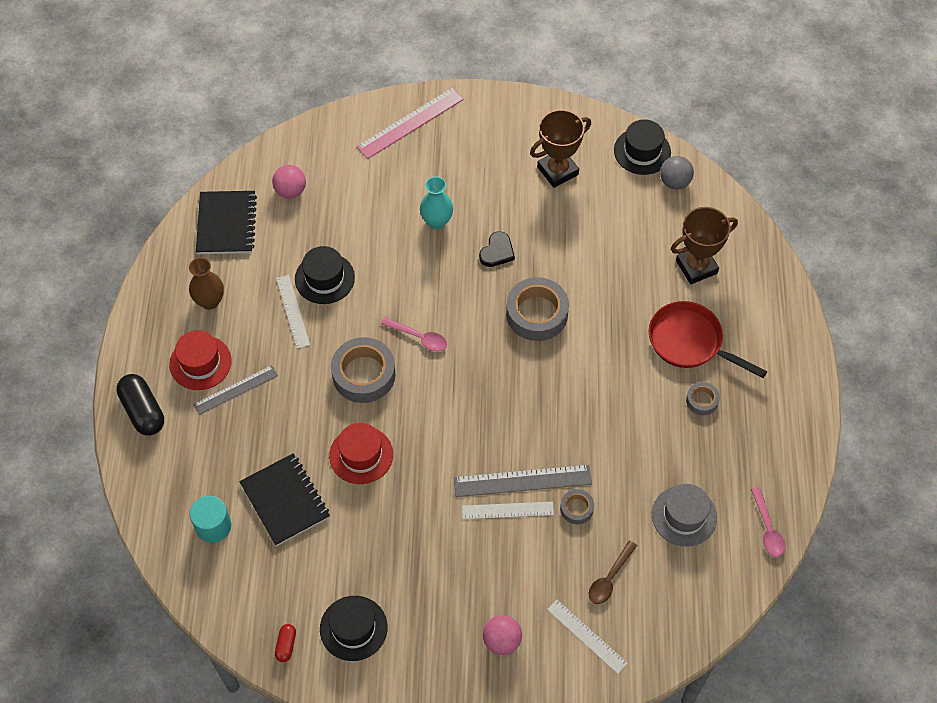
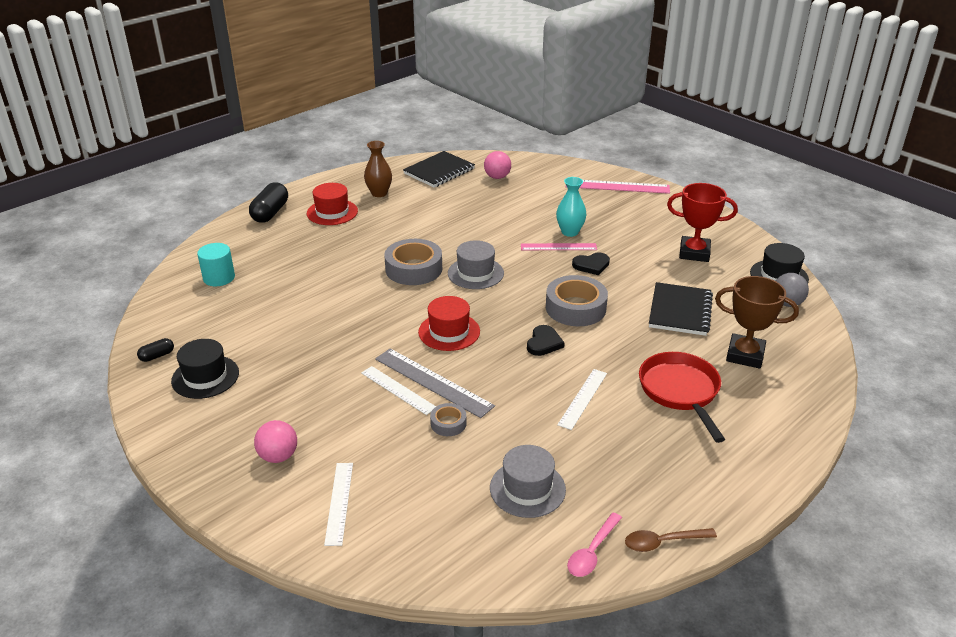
camera: 45 degrees right, 25 degrees down
(235, 390) = (331, 233): grey ruler -> none
(285, 500) = (274, 293): black notebook -> black notebook (680, 311)
(286, 645) = (157, 356): red capsule -> black capsule
(293, 311) = (417, 221): white ruler -> white ruler (583, 398)
(324, 278) = (459, 218): black hat -> none
(361, 455) = (351, 302): red hat -> red hat (449, 332)
(419, 337) = (475, 273): pink spoon -> grey hat
(448, 249) = (558, 247): none -> pink ruler
(554, 372) = (544, 343): none -> black heart
(557, 171) = (694, 253): brown trophy -> red trophy
(609, 578) = (410, 481): brown spoon -> brown spoon (663, 542)
(702, 400) = (644, 431): grey tape -> none

